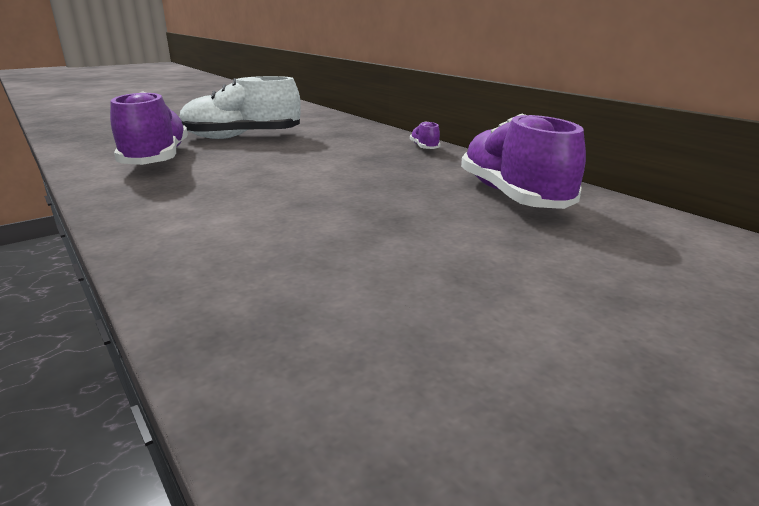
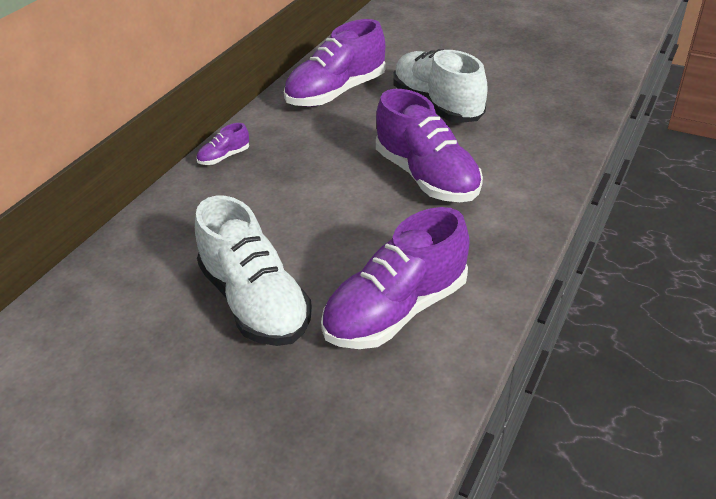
camera: 115 degrees left, 15 degrees up
(278, 198) = (426, 177): none -> purple shoe
(421, 238) = (437, 105): none -> white shoe

